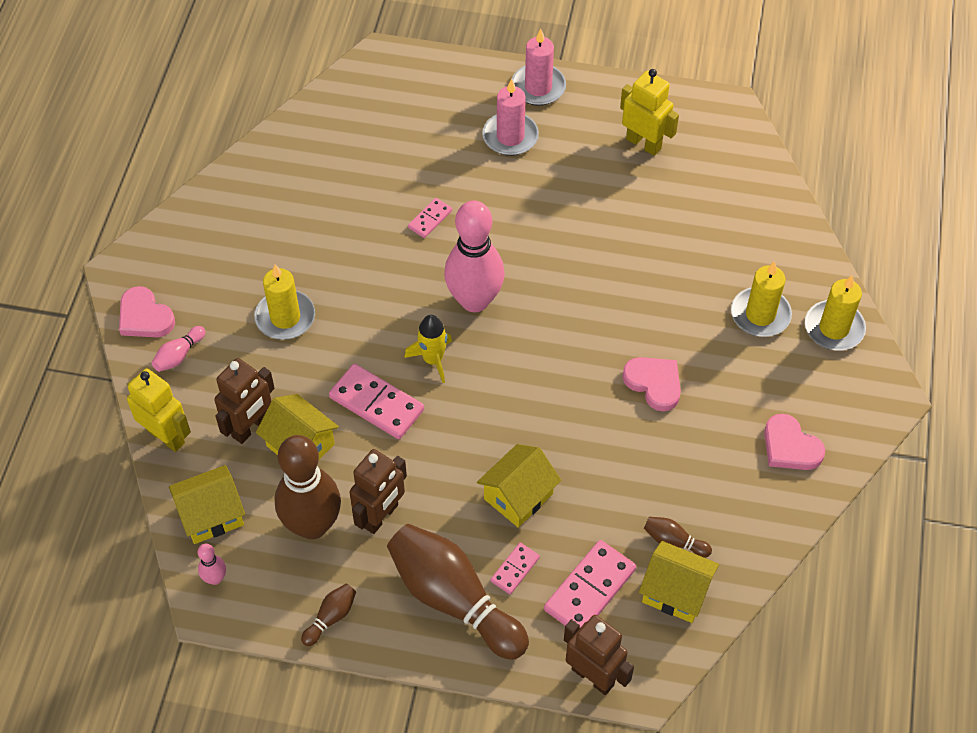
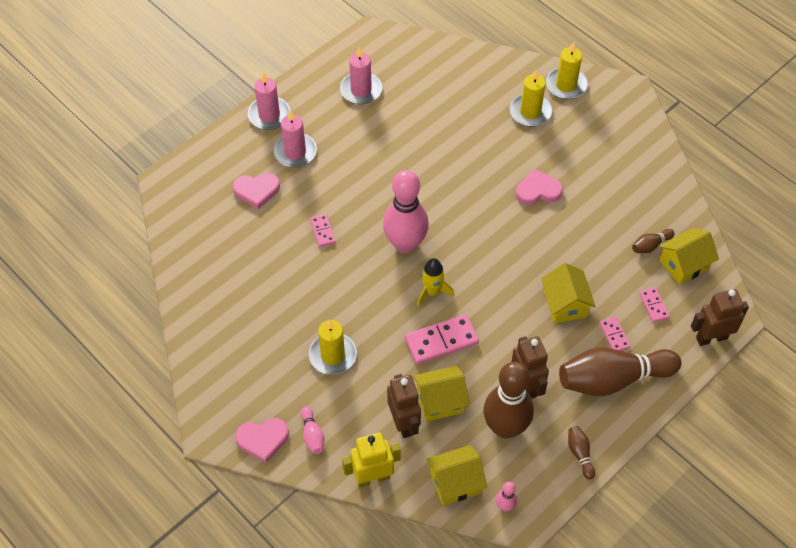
camera: 55 degrees left, 0 degrees up
(211, 515) = (455, 483): yellow house -> yellow house turned 60 degrees clockwise
(589, 589) = (653, 305): pink domino -> pink domino, size x0.54
(643, 143) = (361, 90): yellow robot -> pink candle
(790, 447) = (628, 154): pink heart -> pink heart (256, 191)

